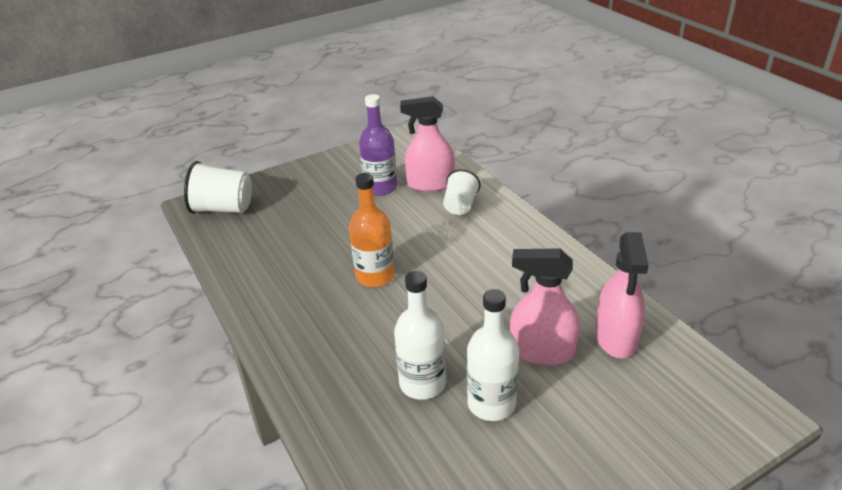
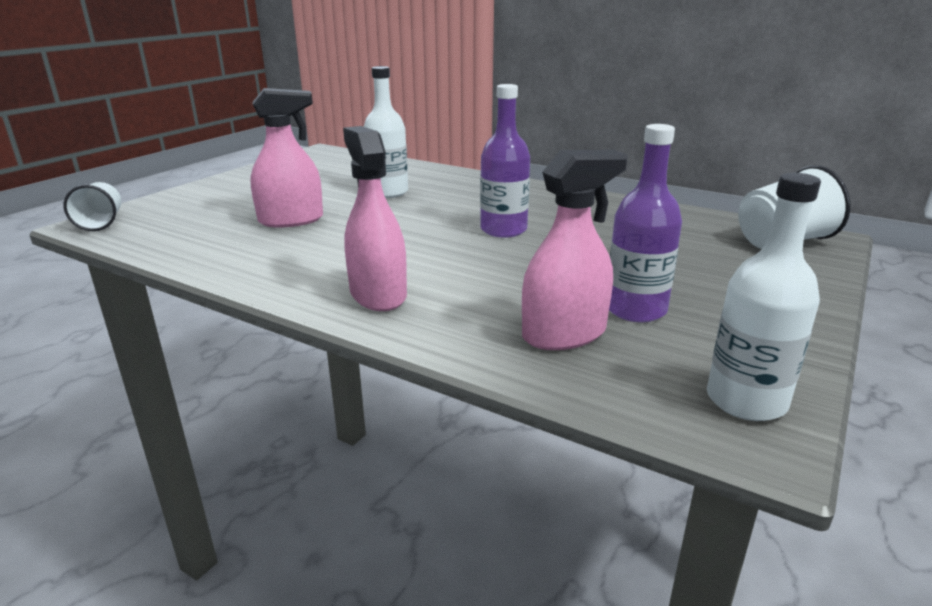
camera: 150 degrees right, 10 degrees down
(375, 276) = (503, 230): orange bottle -> purple bottle
(460, 206) = (477, 313): white cup -> white cup (101, 223)
(491, 403) = (325, 194): white bottle -> white bottle (746, 400)
(616, 337) = (214, 239): pink spray bottle -> pink spray bottle (378, 294)

